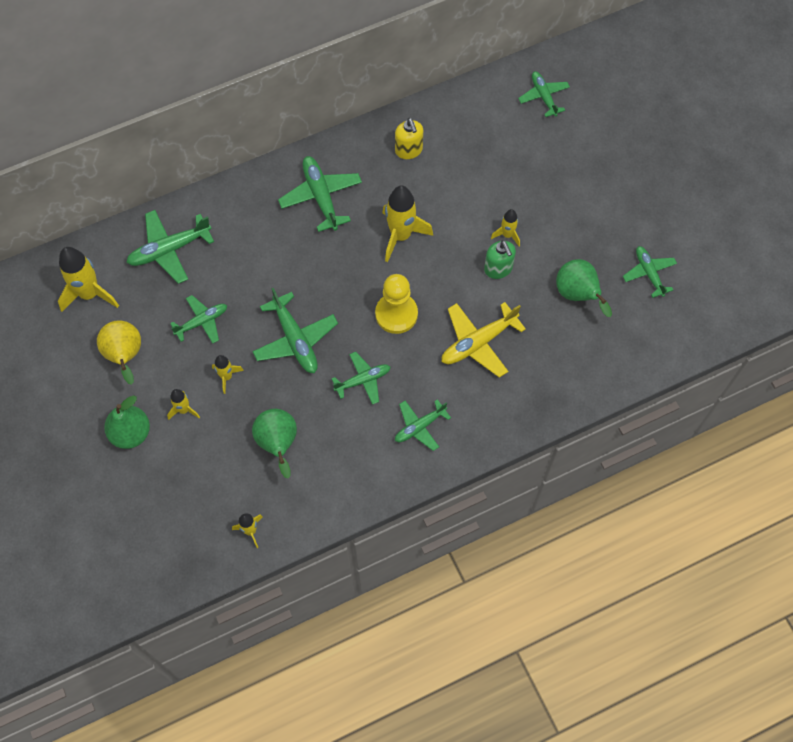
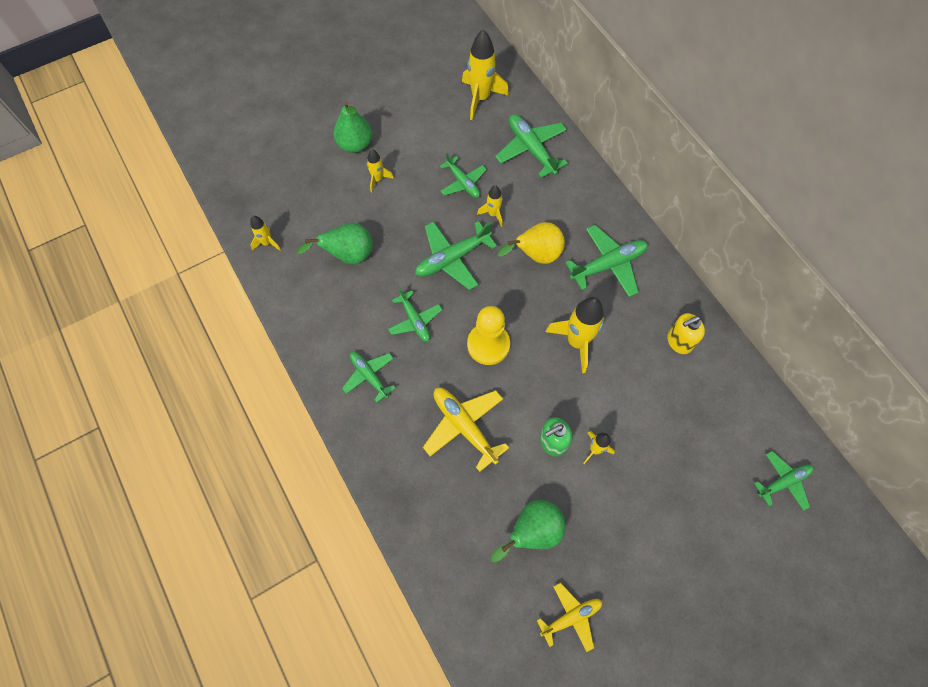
camera: 85 degrees right, 0 degrees up
(125, 356) = (425, 131): yellow pear -> yellow pear (536, 255)
(226, 377) = (411, 208): yellow rocket -> yellow rocket (493, 214)
(649, 273) = (571, 617): green plane -> yellow plane

